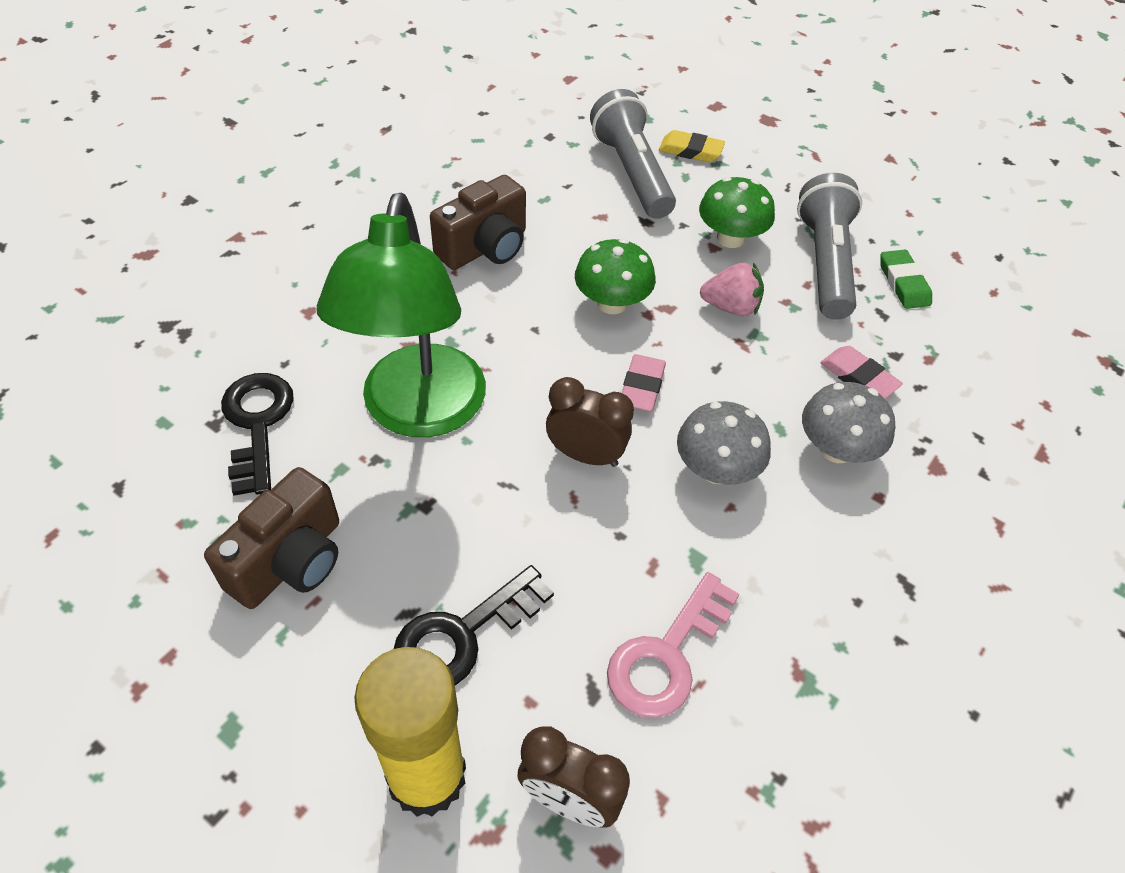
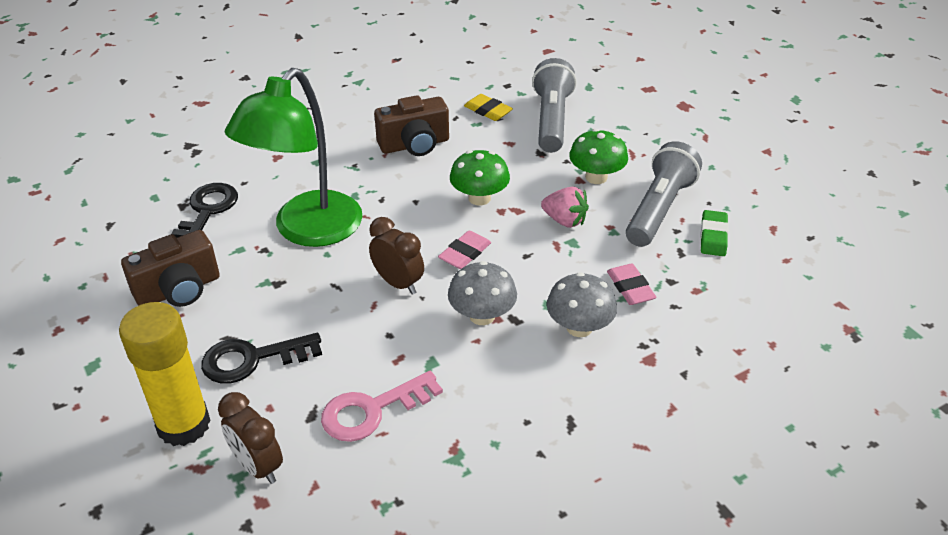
camera: 25 degrees right, 10 degrees down
(690, 151) = (606, 114): yellow eraser -> yellow eraser (488, 111)

